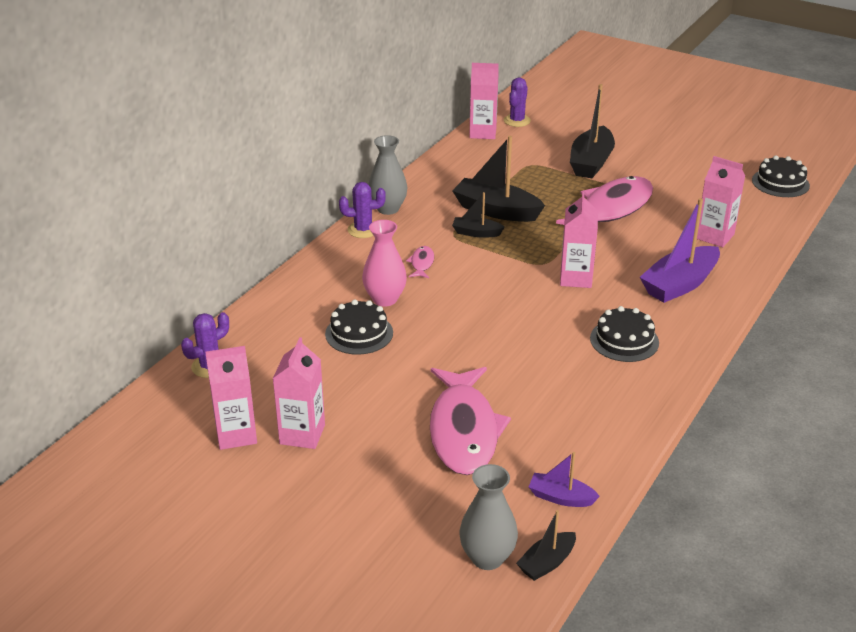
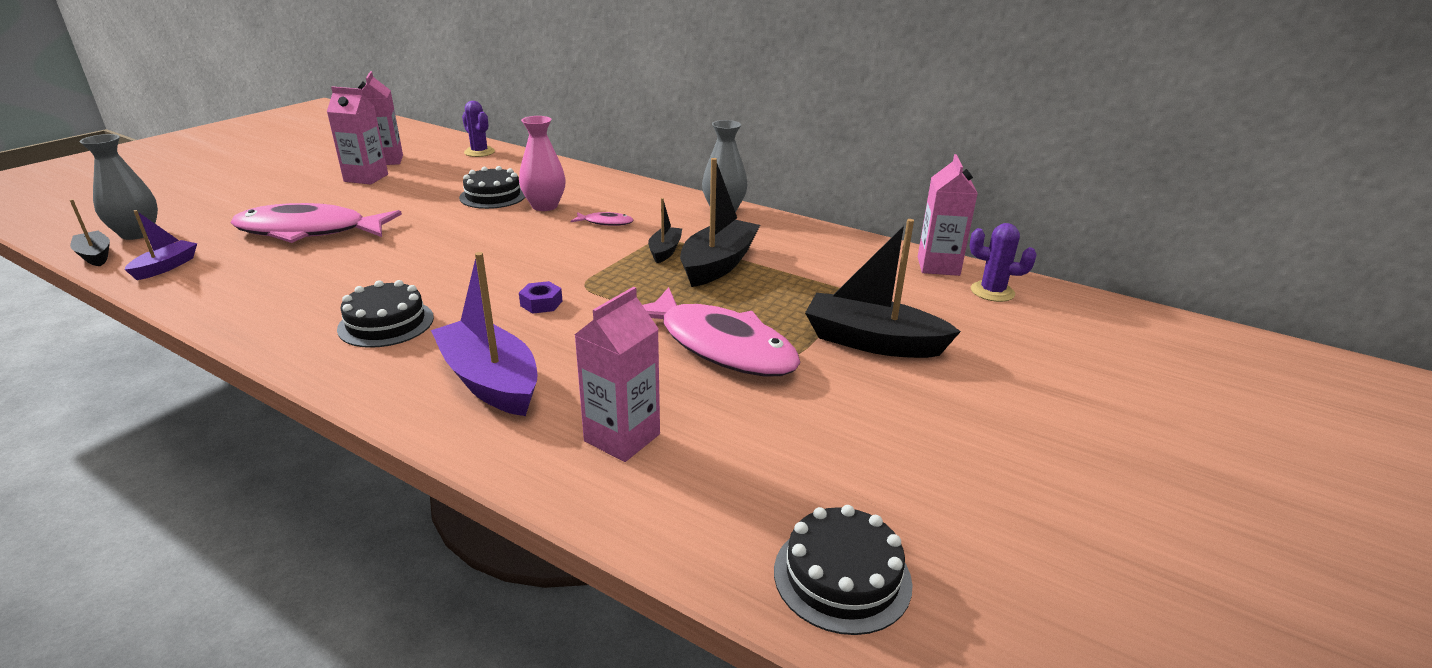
camera: 90 degrees right, 5 degrees down
(363, 230) = (679, 199): purple cactus -> none
(576, 278) = (541, 303): pink carton -> purple nut

